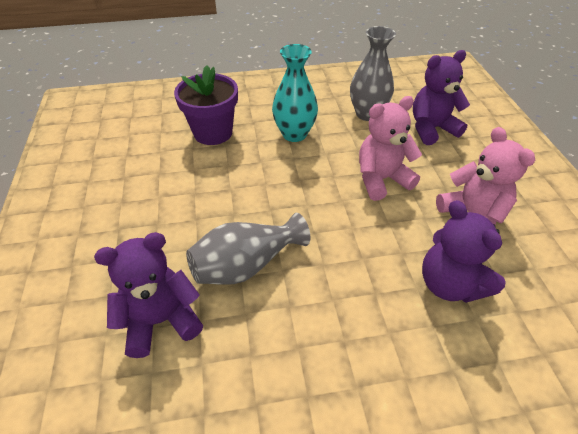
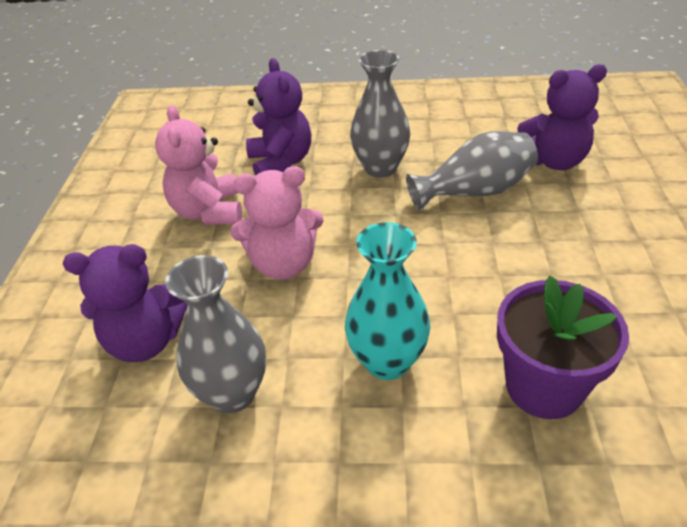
camera: 165 degrees left, 5 degrees down
(343, 288) = (380, 168): none -> grey vase

